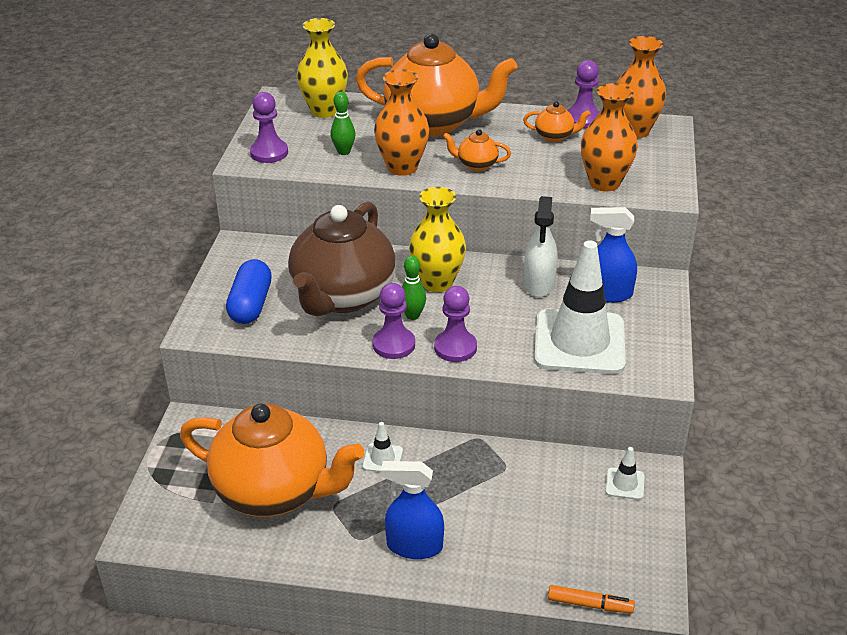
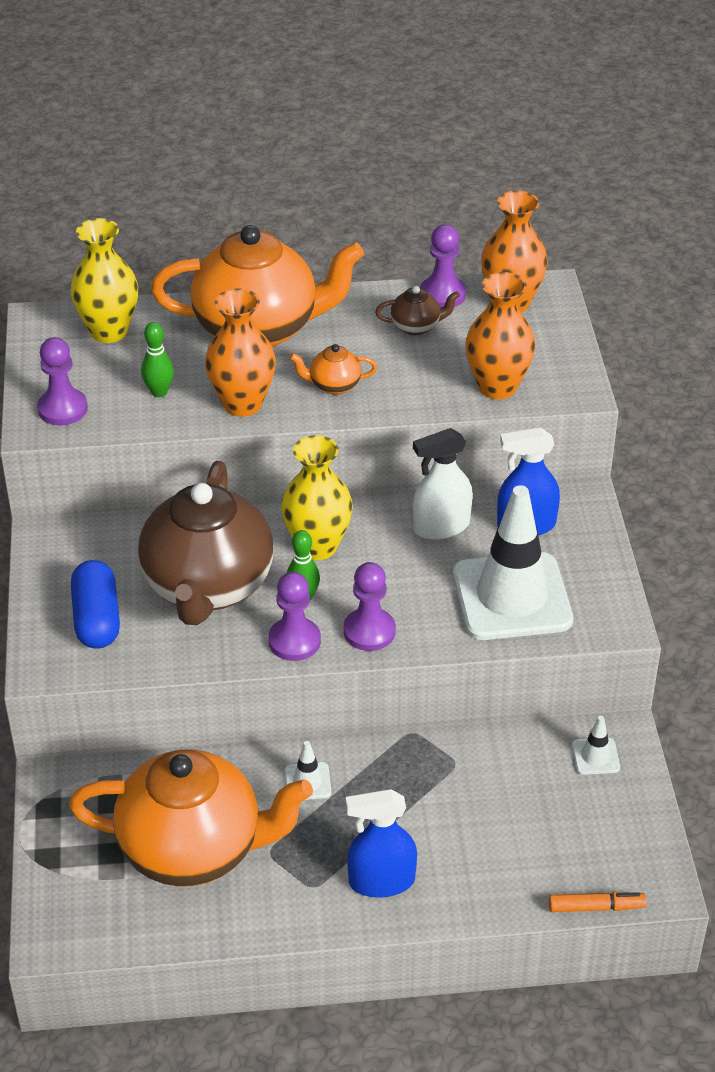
camera: 15 degrees left, 5 degrees up
(539, 284) = (441, 527): white spray bottle -> white spray bottle turned 75 degrees clockwise
(554, 136) = (416, 326): orange teapot -> brown teapot

